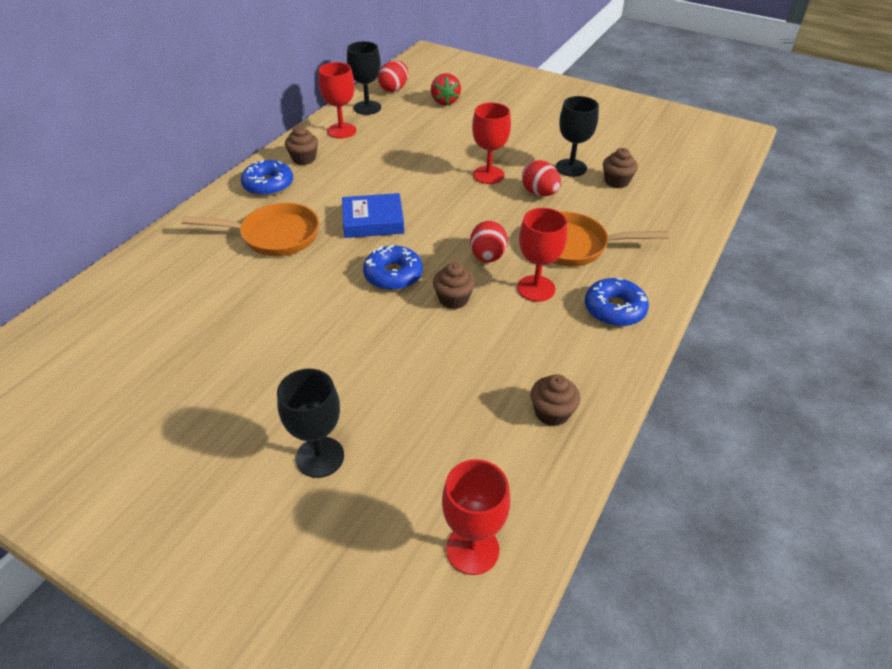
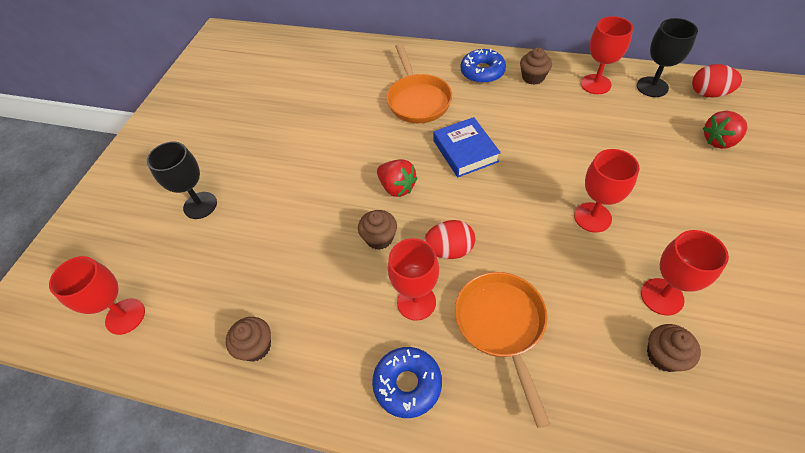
camera: 80 degrees right, 10 degrees up
(393, 275) = (397, 187): blue donut -> red strawberry
(539, 193) = (585, 273): red egg -> none
(571, 168) = (662, 296): black goblet -> red goblet

